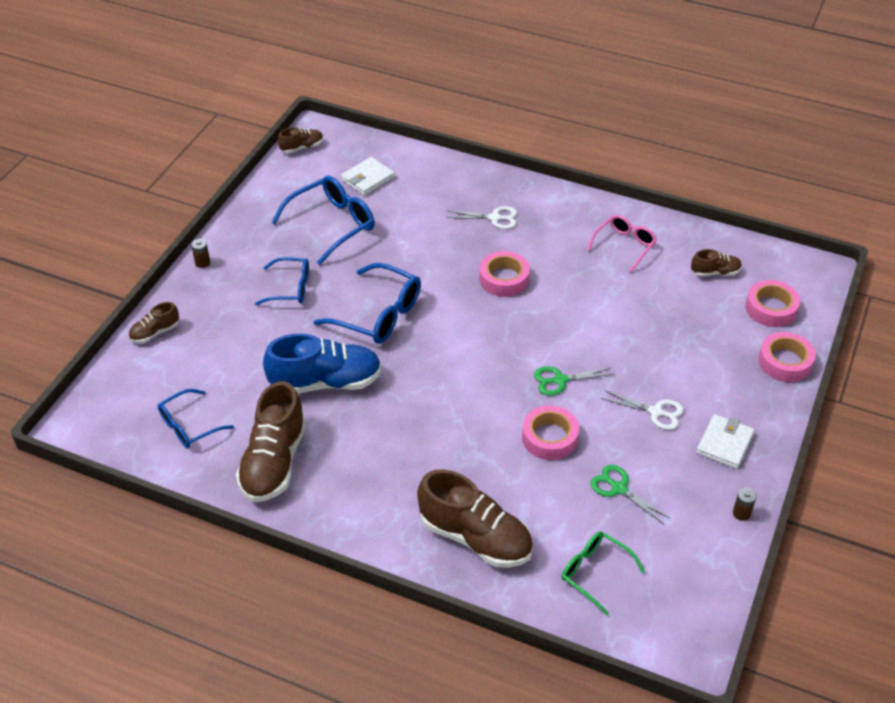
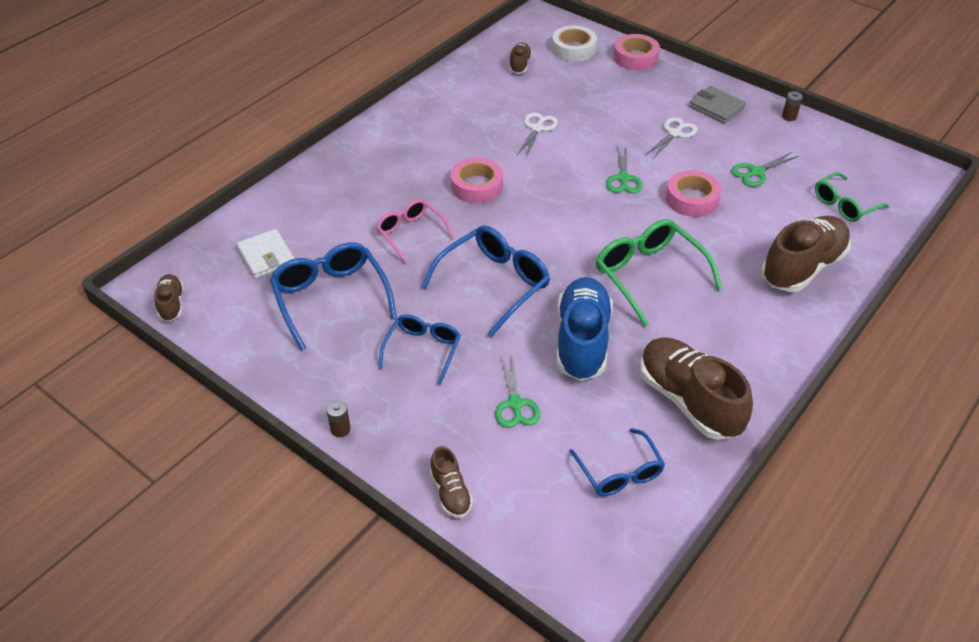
camera: 75 degrees left, 0 degrees up
(246, 352) = (515, 404): none -> green scissors
(274, 462) = (688, 400): brown shoe -> brown shoe turned 150 degrees counterclockwise
(424, 417) = (648, 275): none -> green glasses
(495, 218) = (384, 175): white scissors -> white scissors (537, 128)
(624, 245) = (463, 104): pink glasses -> pink glasses (411, 233)
(724, 443) = (716, 107): white wallet -> grey wallet
(771, 308) = (573, 49): pink tape -> white tape

